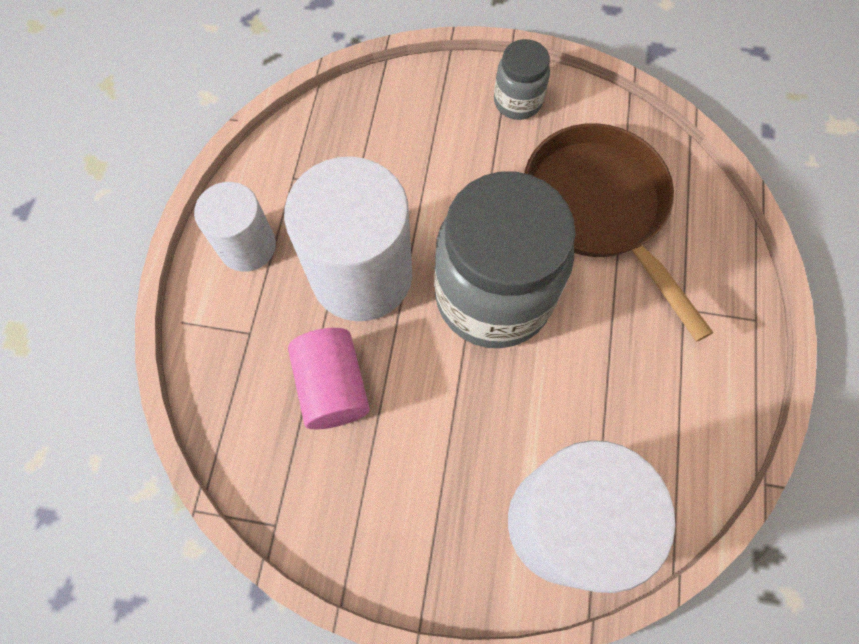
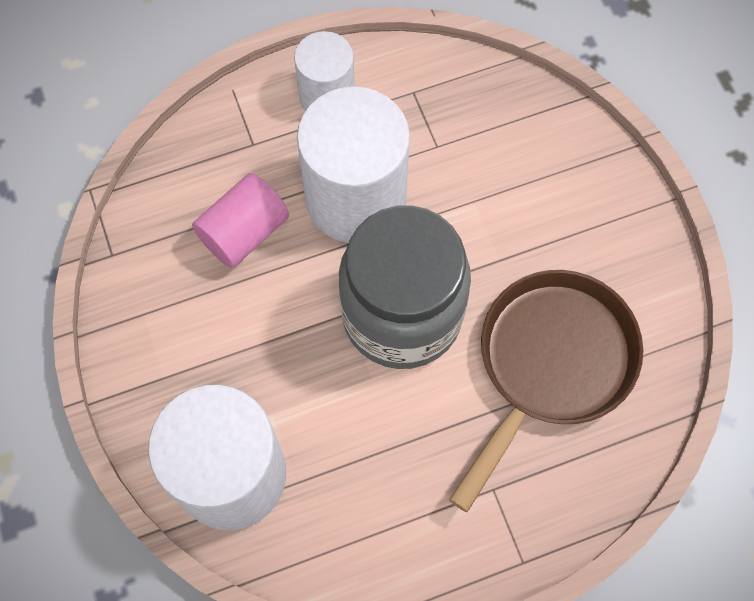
camera: 60 degrees right, 0 degrees up
(517, 101) = (621, 233): grey jar -> none

